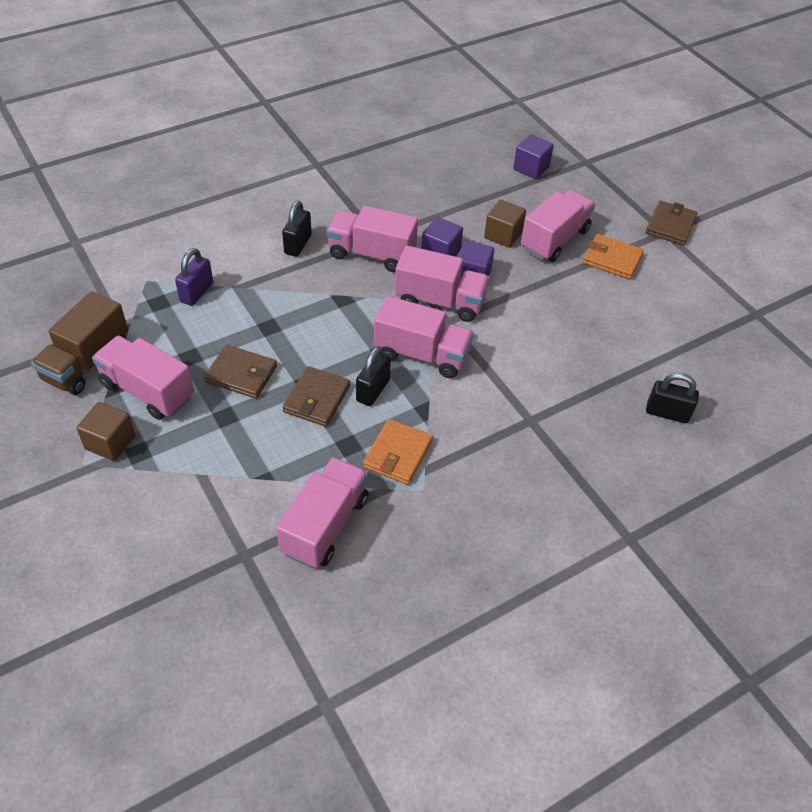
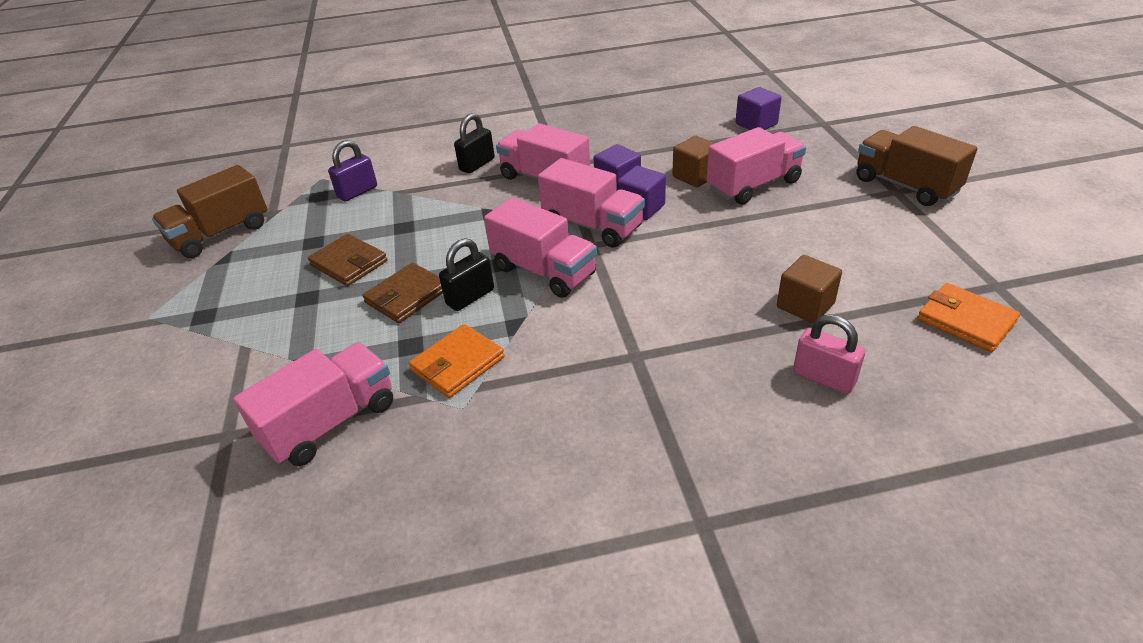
camera: 25 degrees right, 10 degrees down
(110, 442) = (186, 303): brown cube -> brown cube (805, 305)
(147, 391) = (253, 265): pink truck -> none
(612, 259) = (816, 209): orange wallet -> orange wallet (966, 320)
(667, 413) = (823, 378): black padlock -> pink padlock
(670, 225) = (905, 186): brown wallet -> brown truck

